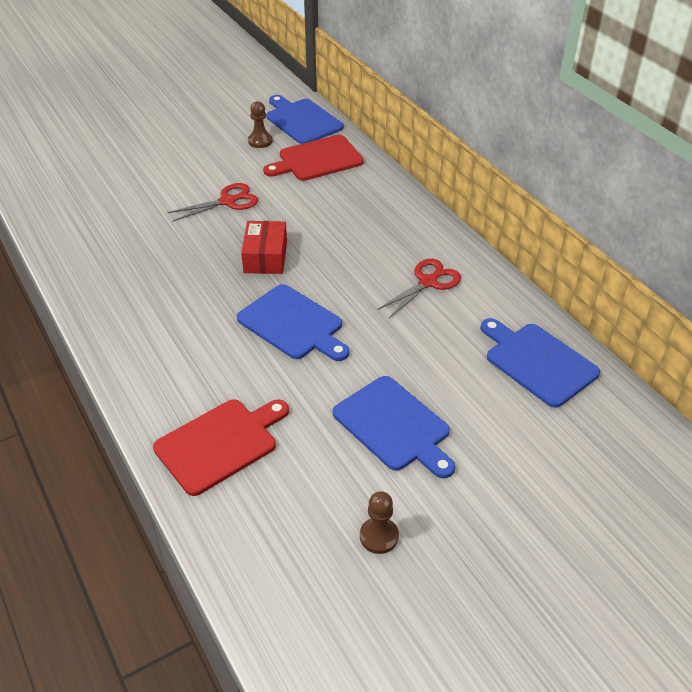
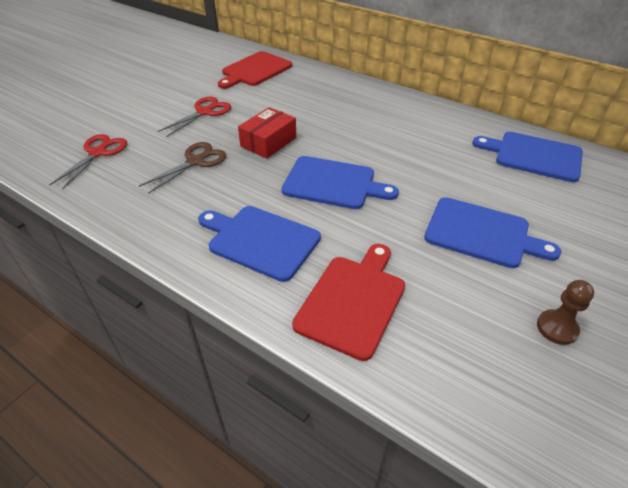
camera: 25 degrees left, 0 degrees up
(181, 258) = (195, 161): none -> brown scissors
(260, 141) = (199, 68): brown pawn -> none
(265, 257) = (268, 142): red box -> red box turned 60 degrees clockwise
(302, 120) = (222, 49): blue cutting board -> blue cutting board (260, 241)
(428, 282) = (409, 126): red scissors -> red scissors (98, 153)

